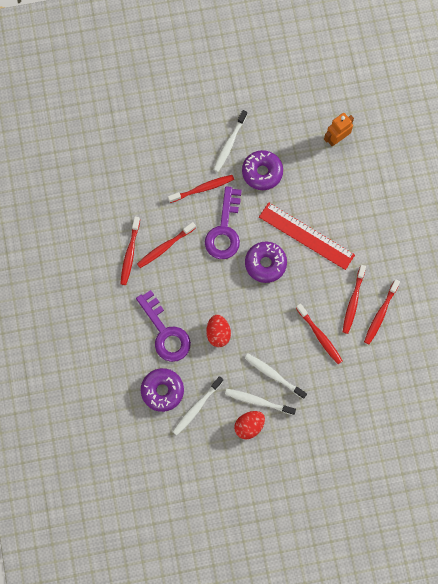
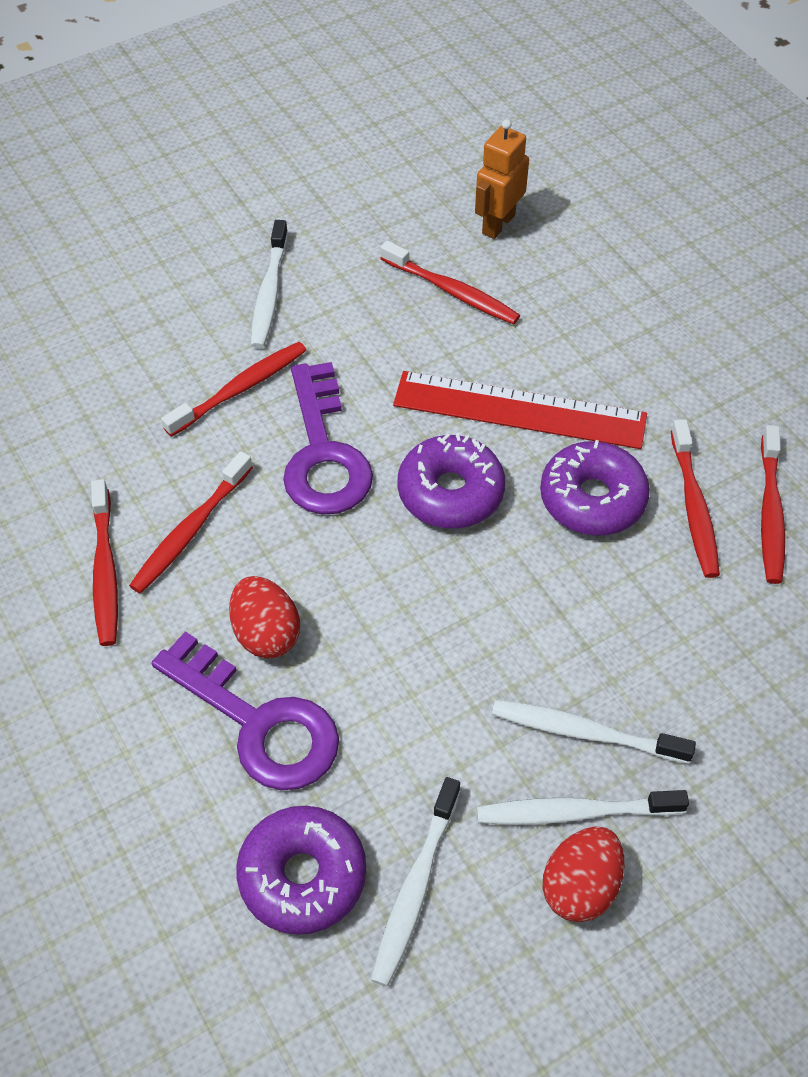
camera: 20 degrees left, 20 degrees down
(218, 333) = (399, 680): red egg -> red egg (266, 633)
(262, 172) = (364, 323): purple donut -> purple donut (592, 499)
(320, 336) = (654, 604): red toothbrush -> red toothbrush (452, 291)

